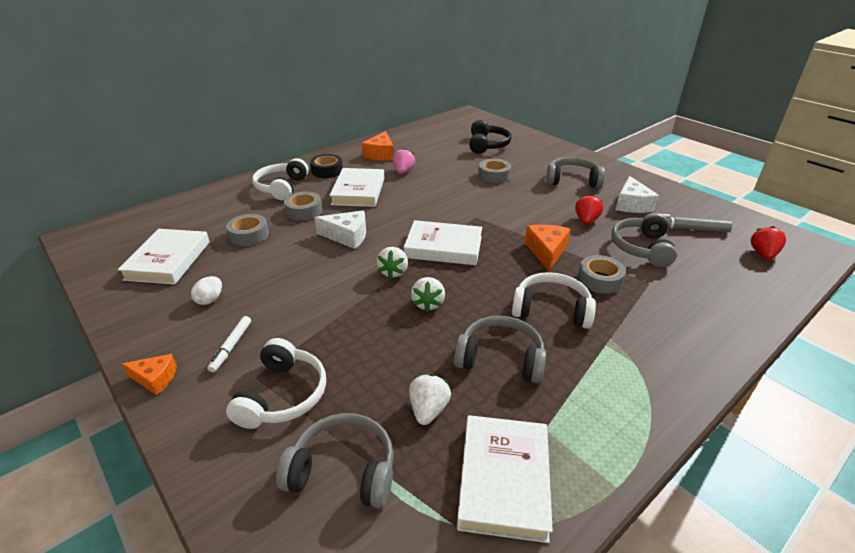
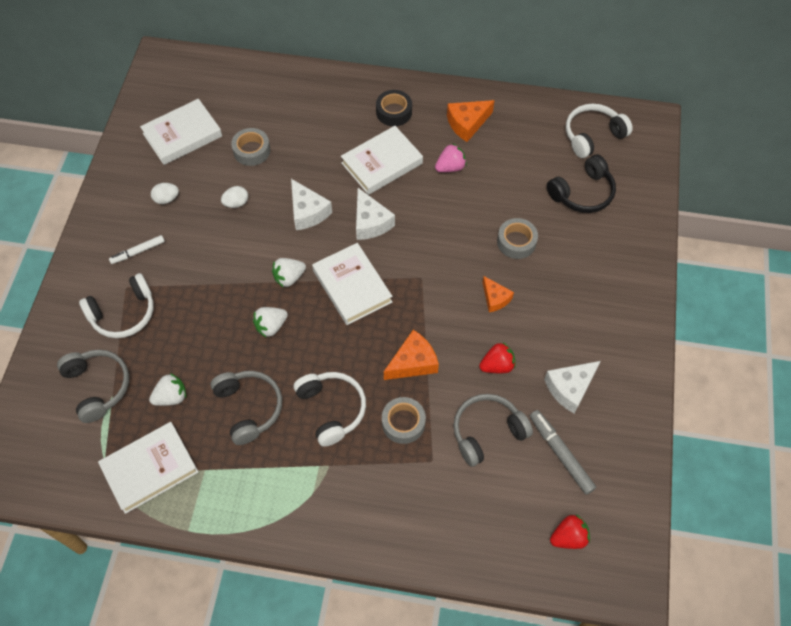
camera: 50 degrees right, 25 degrees up
(155, 379) = (85, 240): orange cheese -> orange cheese (495, 298)
(281, 187) = (335, 107): white headphones -> white headphones (592, 135)
(282, 265) = (236, 203): none -> white egg
(304, 211) = (315, 154): grey tape -> none
(399, 216) = (370, 222): none -> white cheese
(572, 180) = (574, 312): grey headphones -> none

